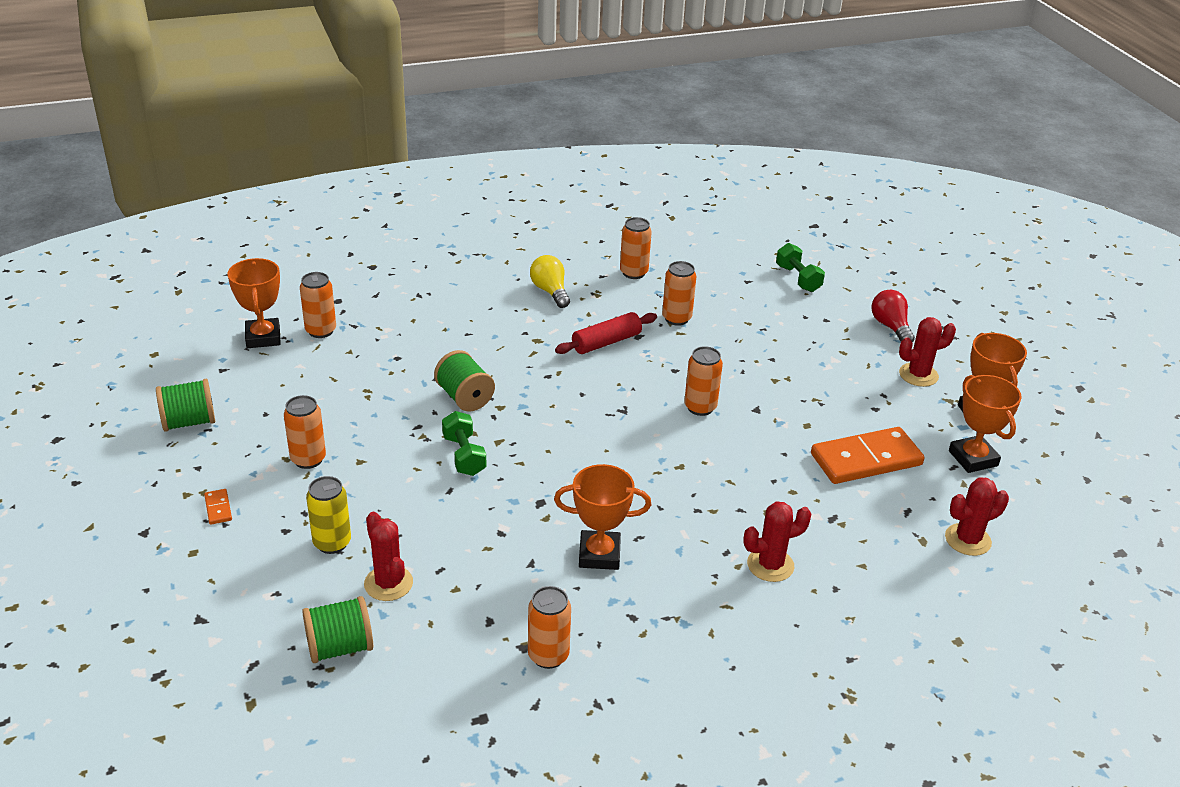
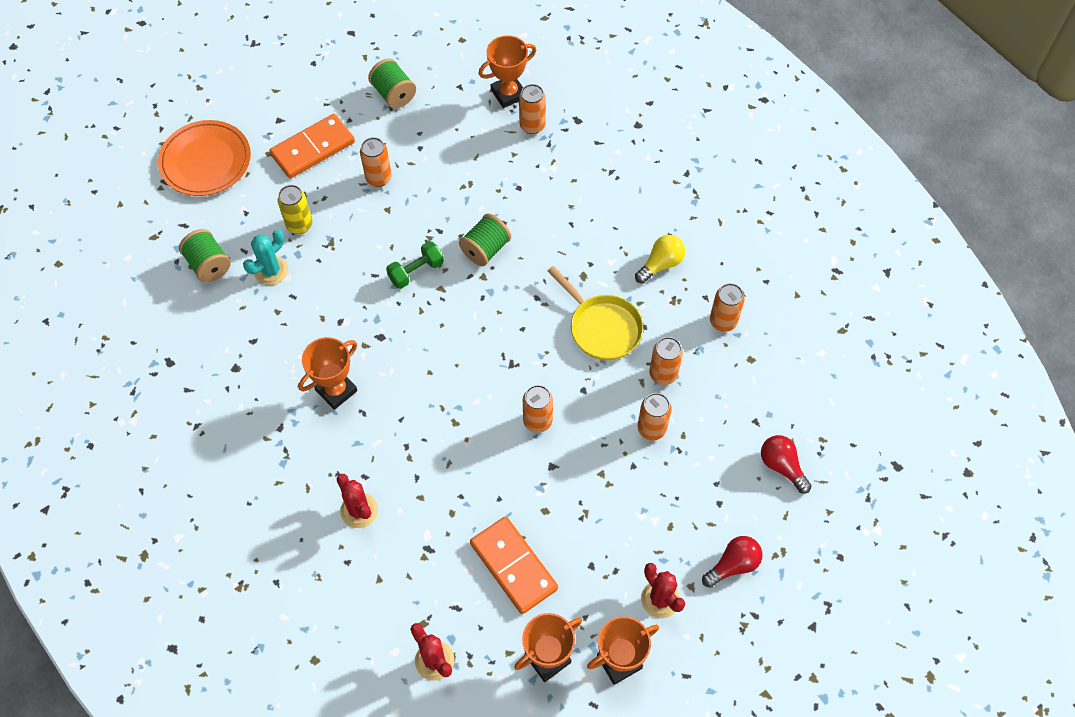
camera: 75 degrees right, 25 degrees up
(156, 621) = (206, 161): none -> orange plate
(218, 508) = (313, 149): orange domino -> orange domino, size x2.49
(388, 583) = (271, 271): red cactus -> turquoise cactus
(548, 655) = (231, 385): orange can -> orange can (651, 429)
(599, 554) = (336, 390): orange trophy -> orange trophy turned 60 degrees clockwise
(606, 342) = (602, 327): red rolling pin -> yellow pan
(798, 278) = (782, 466): green dumbbell -> red light bulb

